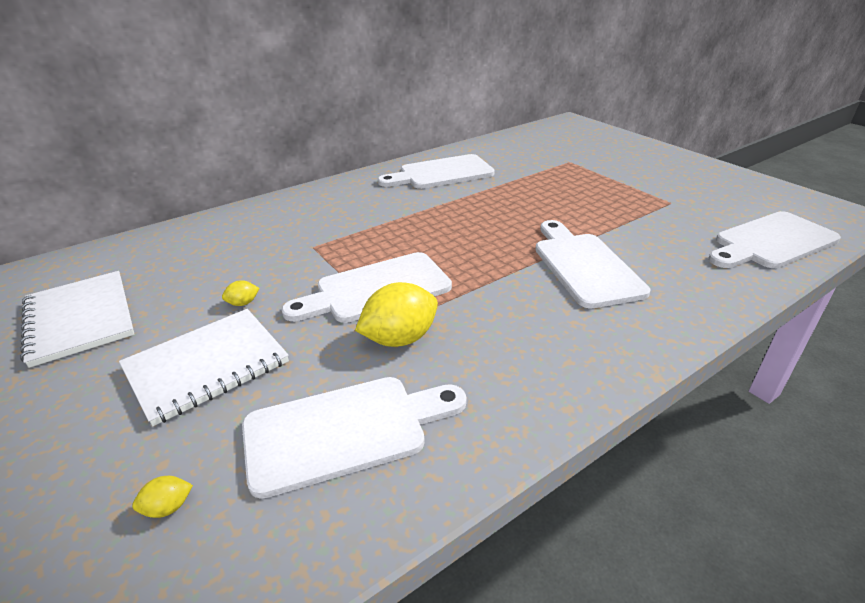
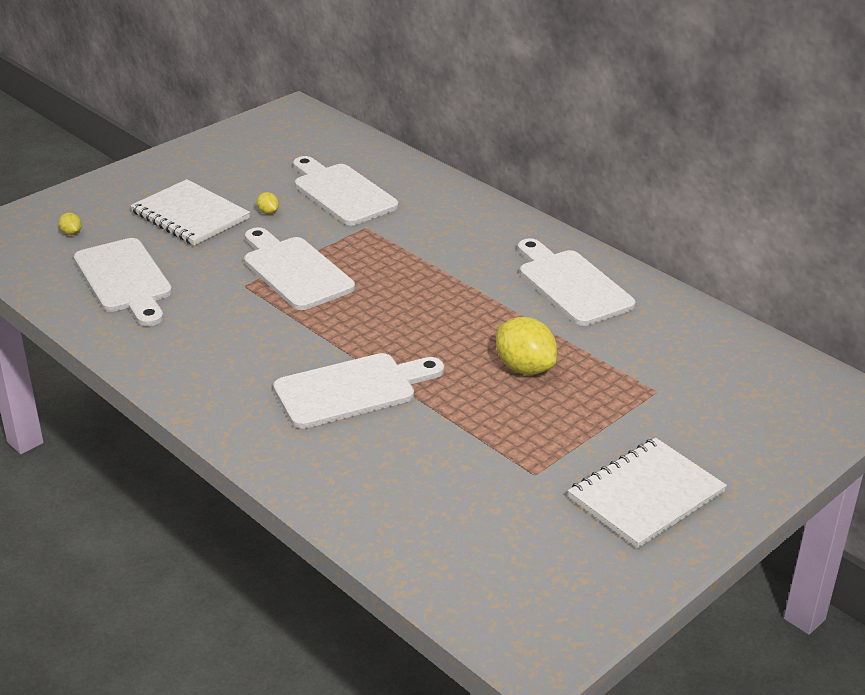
camera: 80 degrees right, 0 degrees up
(79, 319) = (243, 153): white notebook -> white notebook (646, 495)
(399, 338) = (224, 290): yellow lemon -> yellow lemon (524, 368)
(771, 242) = (434, 545): white cutting board -> white cutting board (342, 193)

